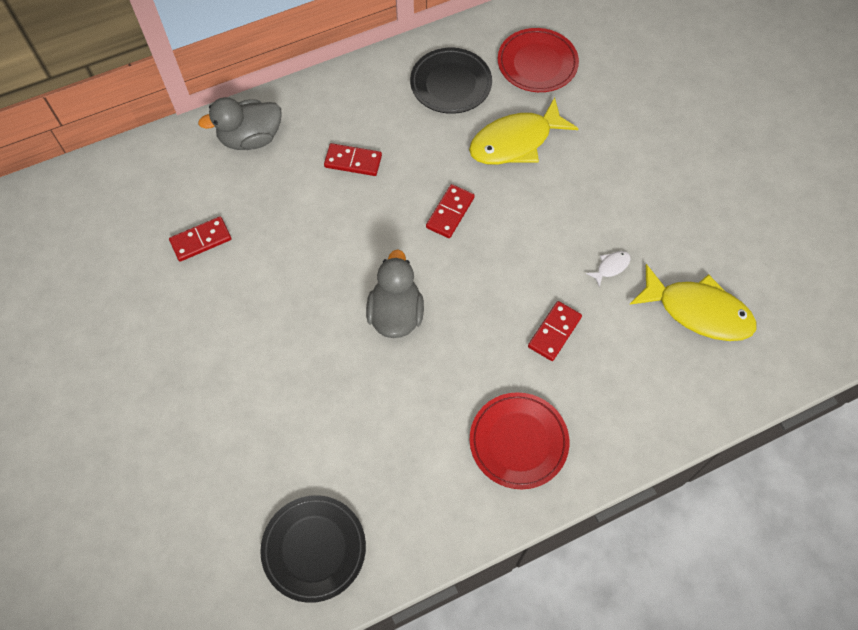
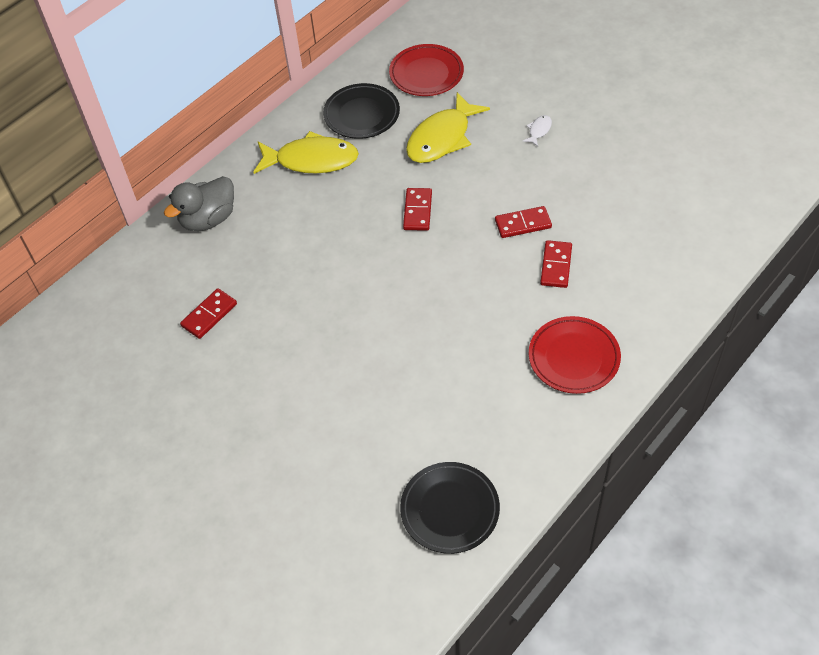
camera: 20 degrees left, 10 degrees down
(353, 161) = (311, 203): red domino -> red domino (523, 224)
(396, 314) = (416, 304): grey duck -> none
(611, 267) = (574, 200): white fish -> white fish (539, 130)
(698, 311) = (661, 206): yellow fish -> yellow fish (311, 160)

